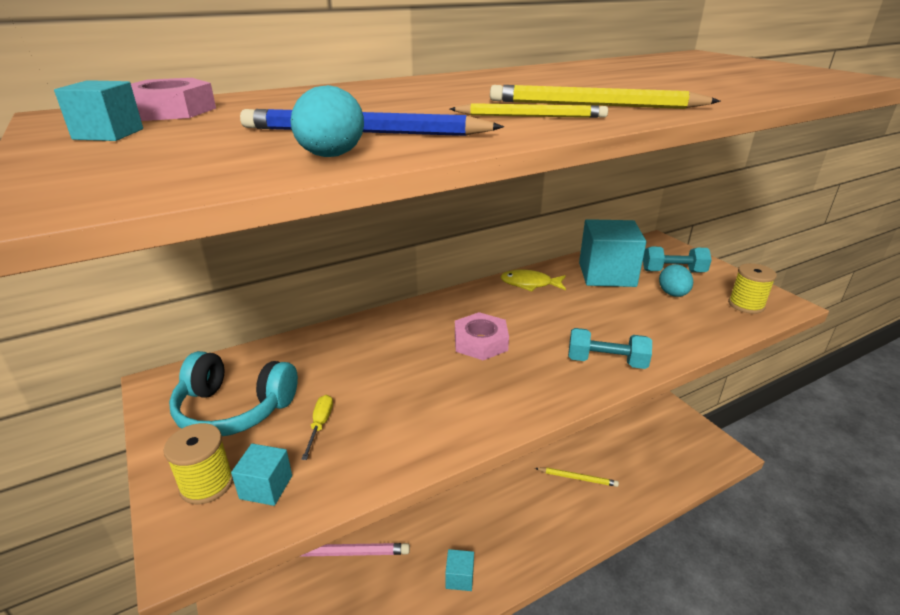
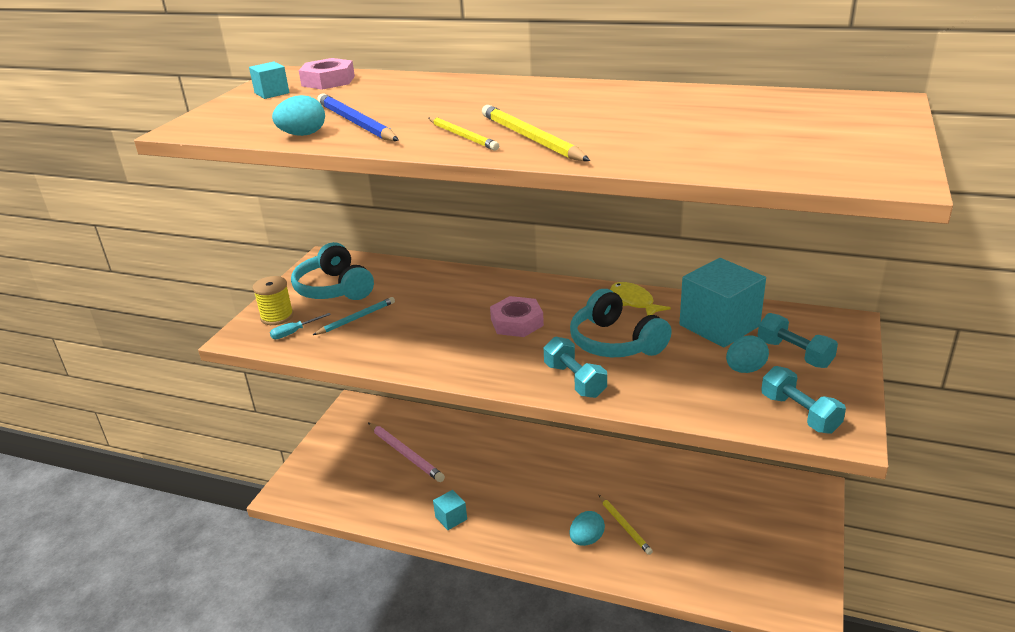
camera: 50 degrees right, 0 degrees up
(266, 487) = (294, 332): turquoise cube -> turquoise screwdriver
(320, 425) = (356, 318): yellow screwdriver -> turquoise pencil
(571, 508) = (586, 539): none -> turquoise egg
(575, 318) = (615, 342): none -> turquoise headphones
(746, 305) = (799, 413): yellow spool -> turquoise dumbbell

